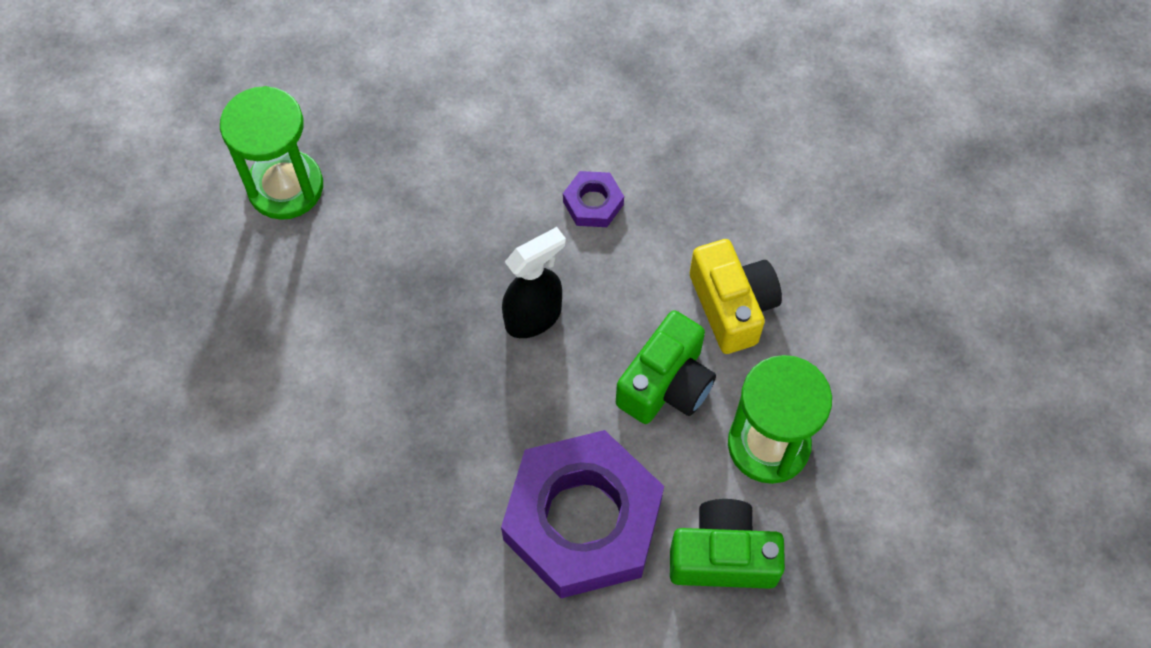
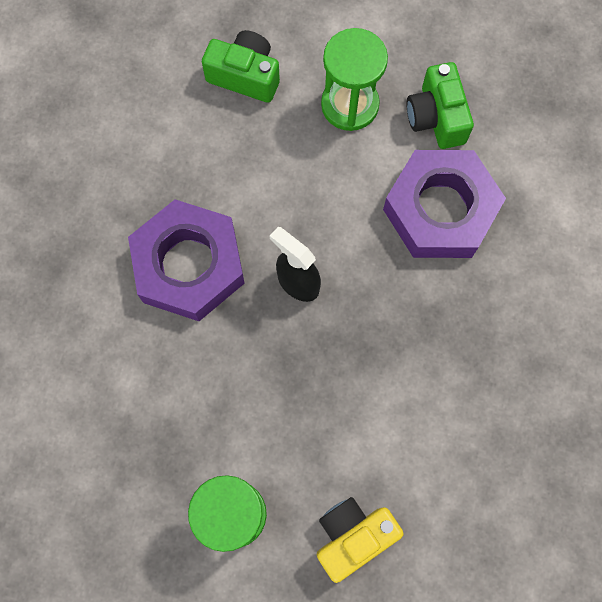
camera: 105 degrees left, 10 degrees up
(593, 203) = (189, 265): purple nut -> purple nut, size x2.43
(666, 384) = (324, 179): green camera -> green camera (245, 76)
(732, 306) = (251, 148): yellow camera -> yellow camera (353, 536)

